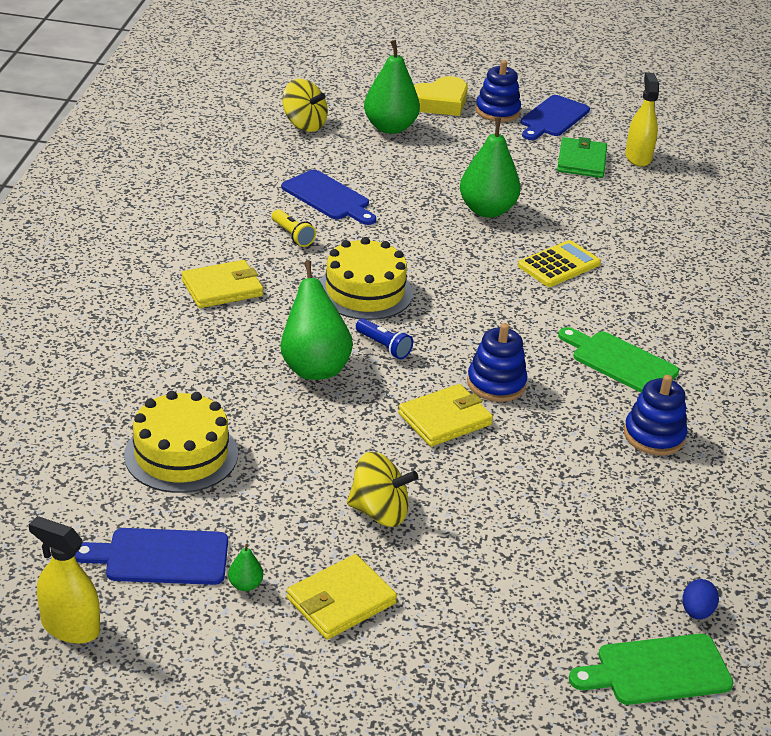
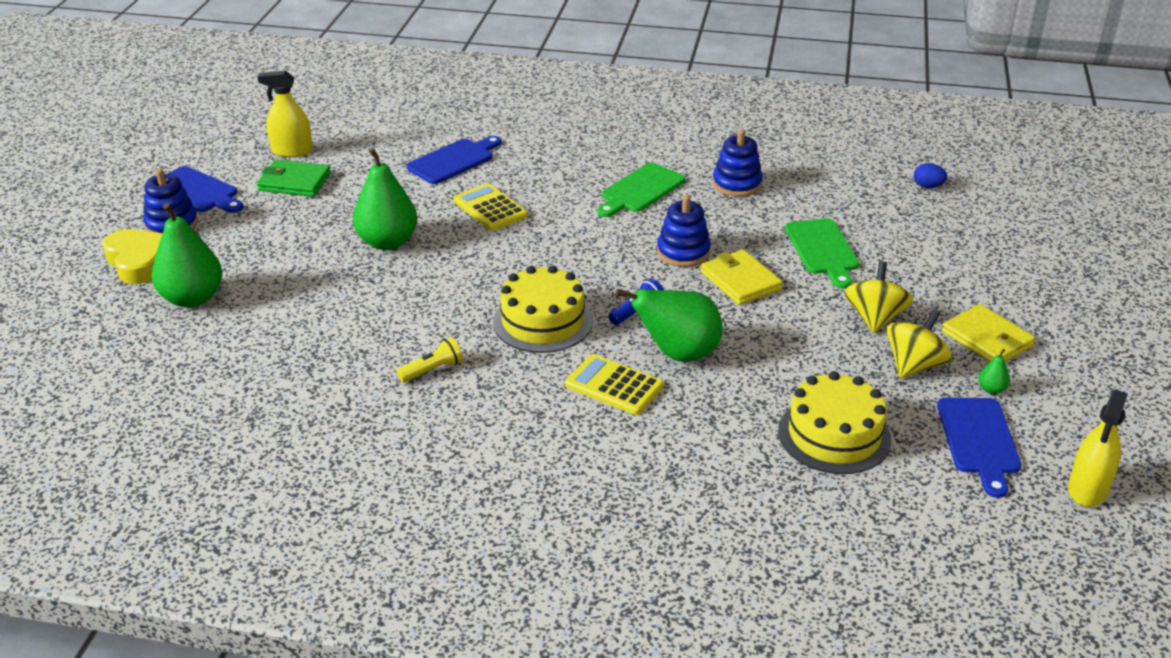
camera: 85 degrees left, 0 degrees up
(222, 288) = (542, 419): yellow wallet -> none
(266, 327) = (614, 385): none -> yellow calculator
(304, 124) = (167, 364): yellow spinning top -> yellow spinning top (914, 365)
(328, 197) = (351, 344): blue cutting board -> blue cutting board (454, 160)
(657, 671) = (991, 206): green cutting board -> green cutting board (823, 250)

